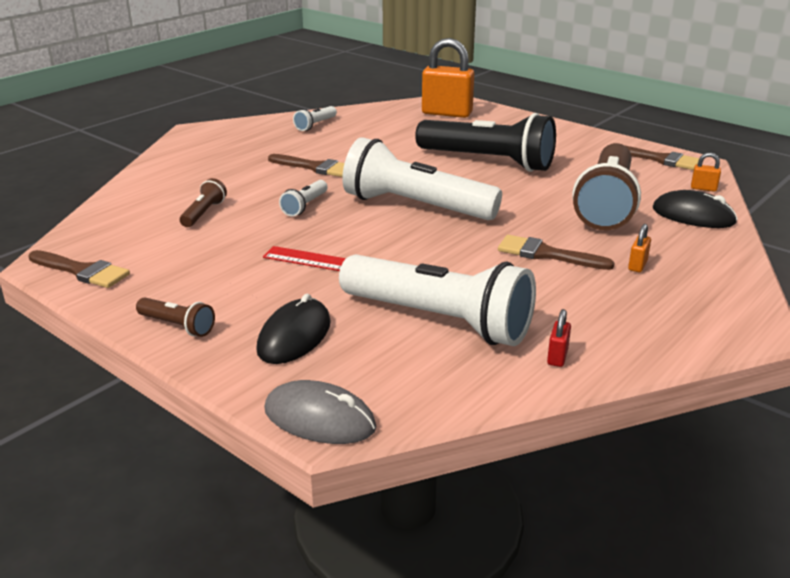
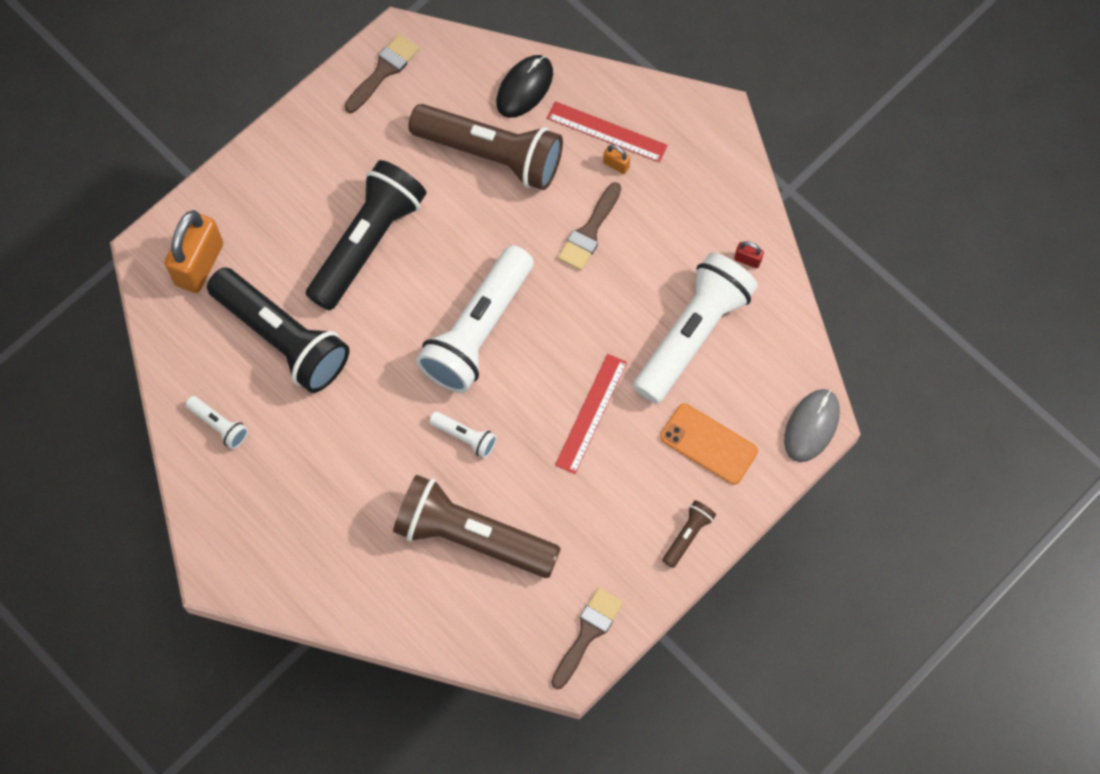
camera: 85 degrees left, 40 degrees up
(203, 213) = (472, 537): brown flashlight -> brown flashlight, size x2.34
(294, 336) = (708, 444): black mouse -> orange phone
(315, 167) = (361, 426): brown brush -> none
(391, 139) = (282, 338): none -> black flashlight
(675, 259) = (607, 131): none -> red ruler
(703, 188) = (464, 56): orange padlock -> none

